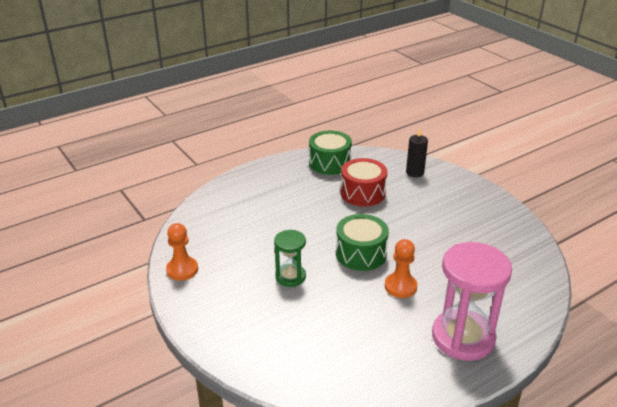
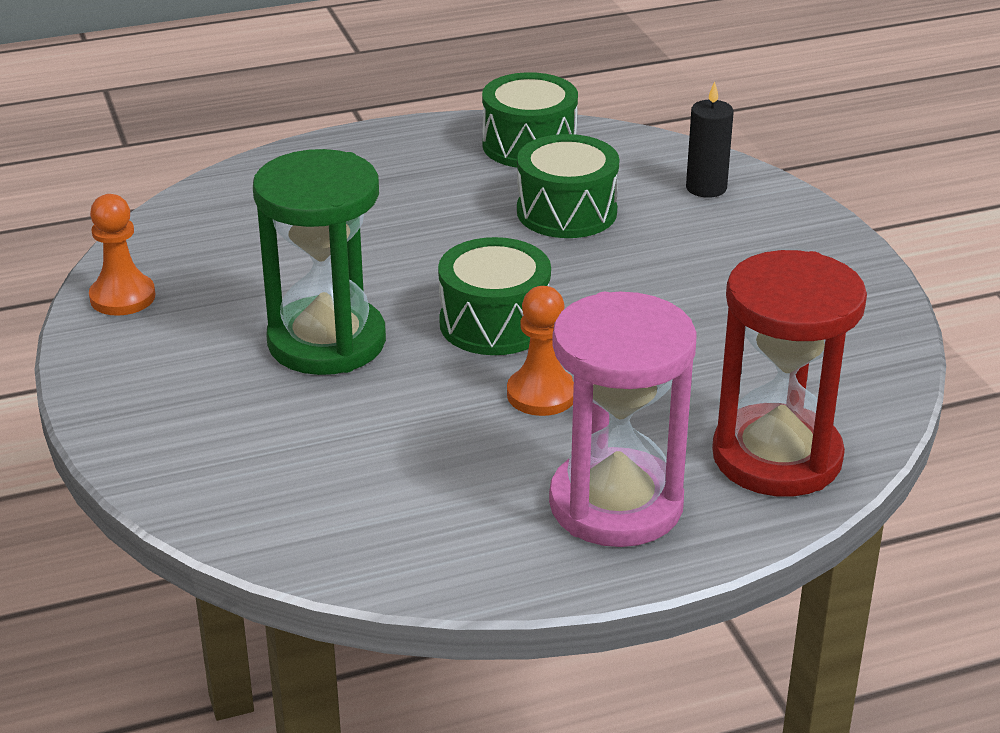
camera: 15 degrees right, 0 degrees up
(290, 276) = (327, 342): green hourglass -> green hourglass, size x1.84
(362, 193) = (566, 212): red drum -> green drum
(516, 299) = (777, 457): none -> red hourglass

